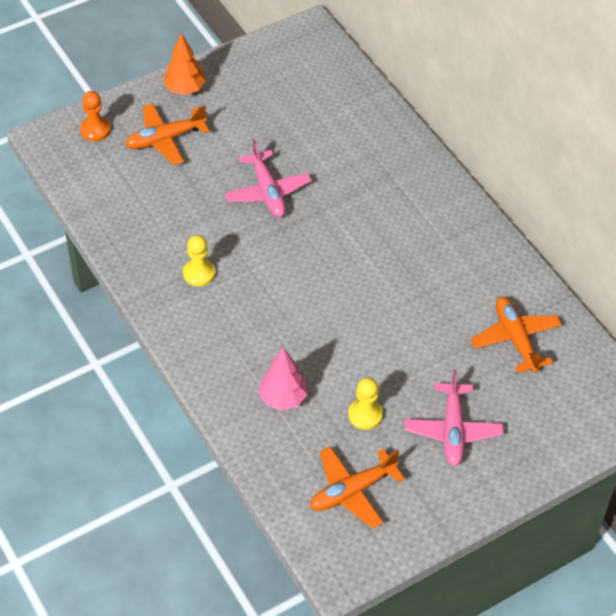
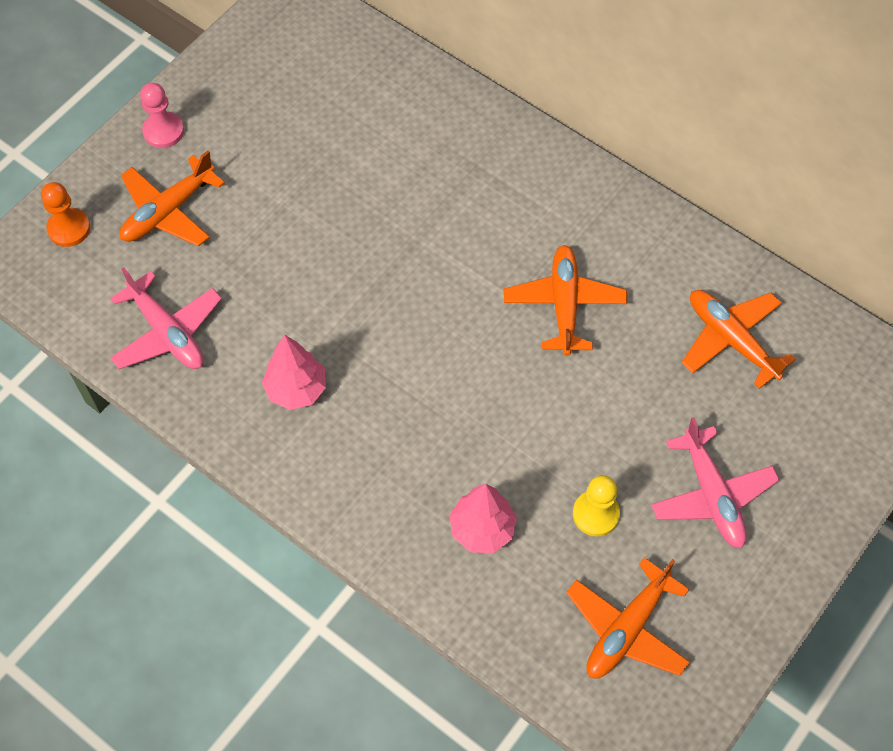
camera: 20 degrees left, 10 degrees up
(184, 89) = (163, 131): orange tree -> pink pawn
(199, 273) = (296, 389): yellow pawn -> pink tree
(267, 191) = (335, 241): pink plane -> pink plane (167, 332)
(407, 279) = (564, 304): none -> orange plane

